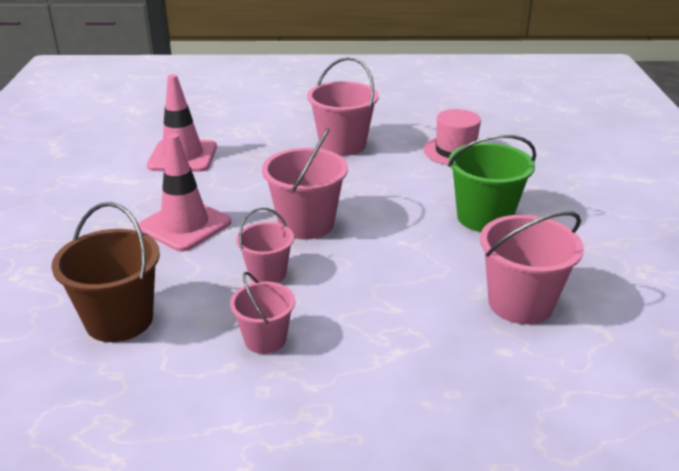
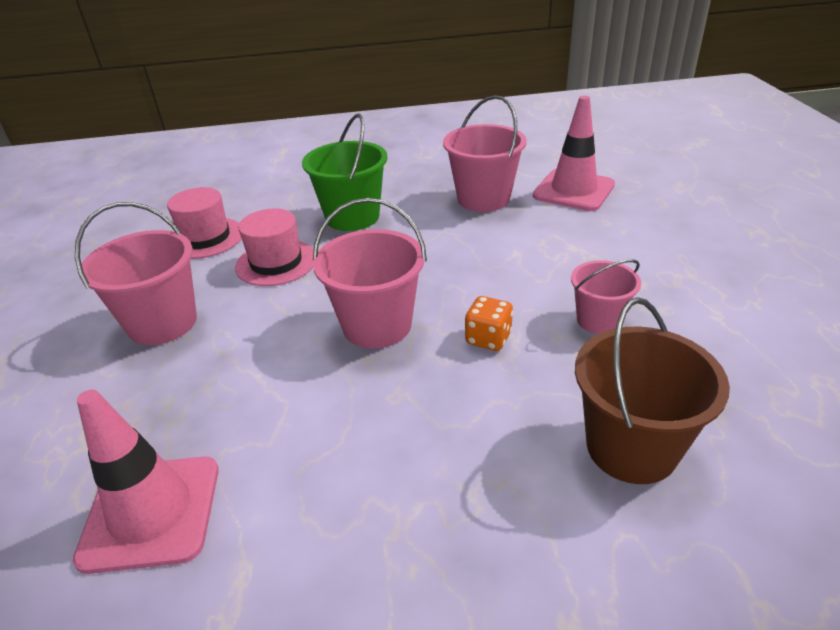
camera: 95 degrees left, 5 degrees up
(184, 225) = (394, 443): pink traffic cone -> pink traffic cone (573, 190)
(267, 273) = (488, 338): pink bucket -> orange dice
(409, 182) = (276, 262): none -> pink hat

